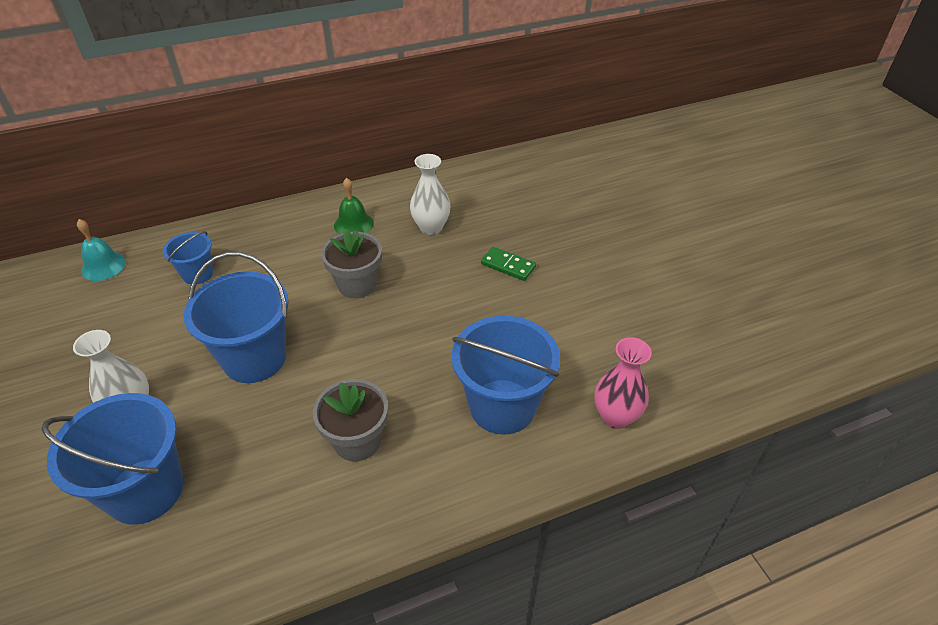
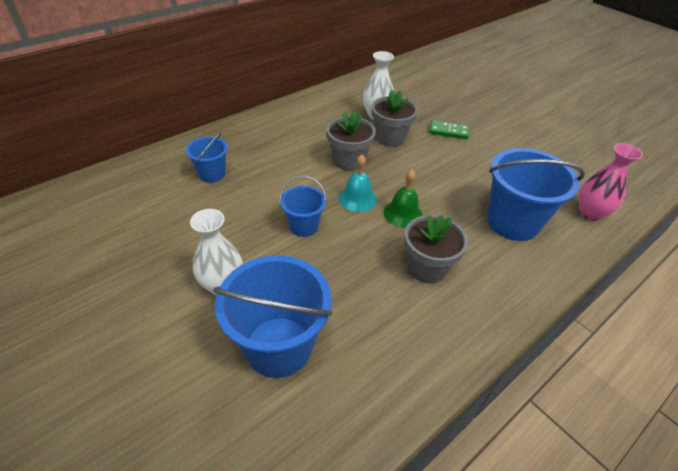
camera: 20 degrees left, 0 degrees up
(103, 266) = (121, 181): turquoise bell -> turquoise bell (357, 198)
(254, 358) = (303, 226): blue bucket -> blue bucket, size x0.54
(353, 224) = (316, 121): green bell -> green bell (403, 213)
(427, 262) = (390, 138): none -> grey flower pot

